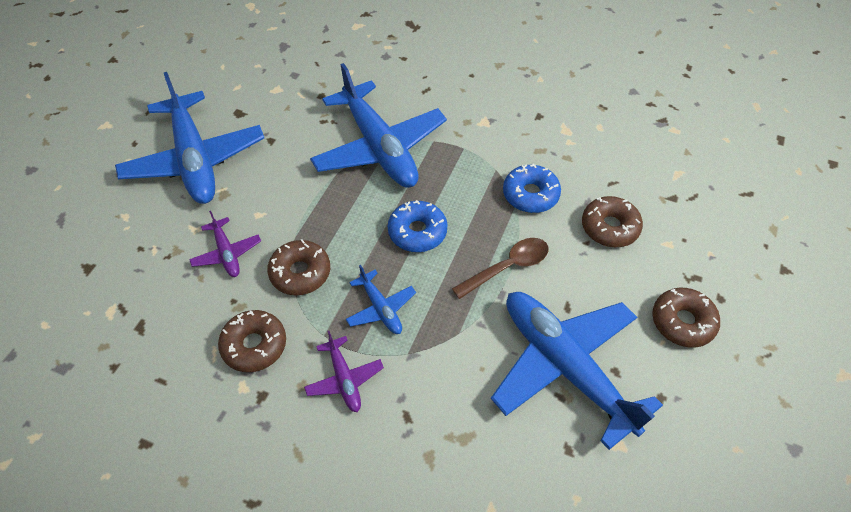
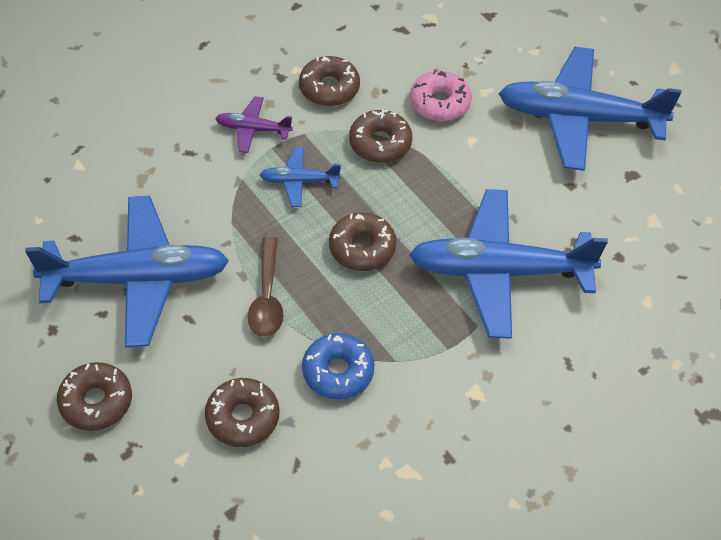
camera: 120 degrees right, 0 degrees up
(227, 253) = (440, 103): purple plane -> pink donut
(417, 232) = (362, 248): blue donut -> brown donut

